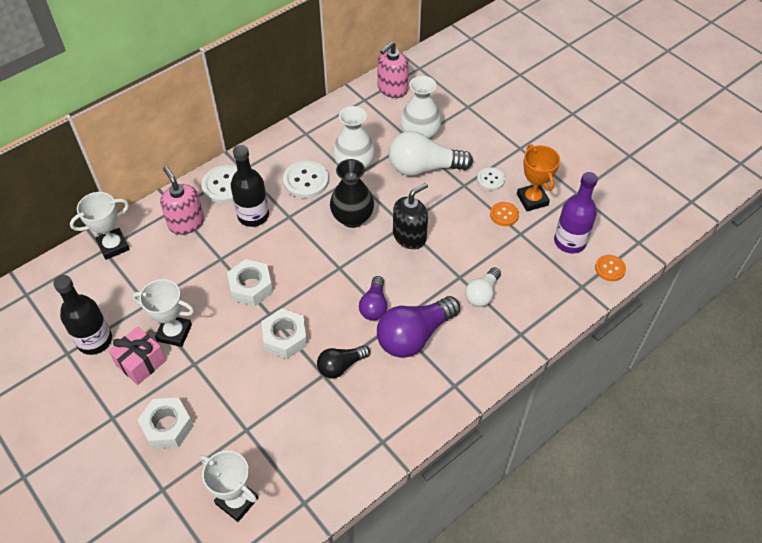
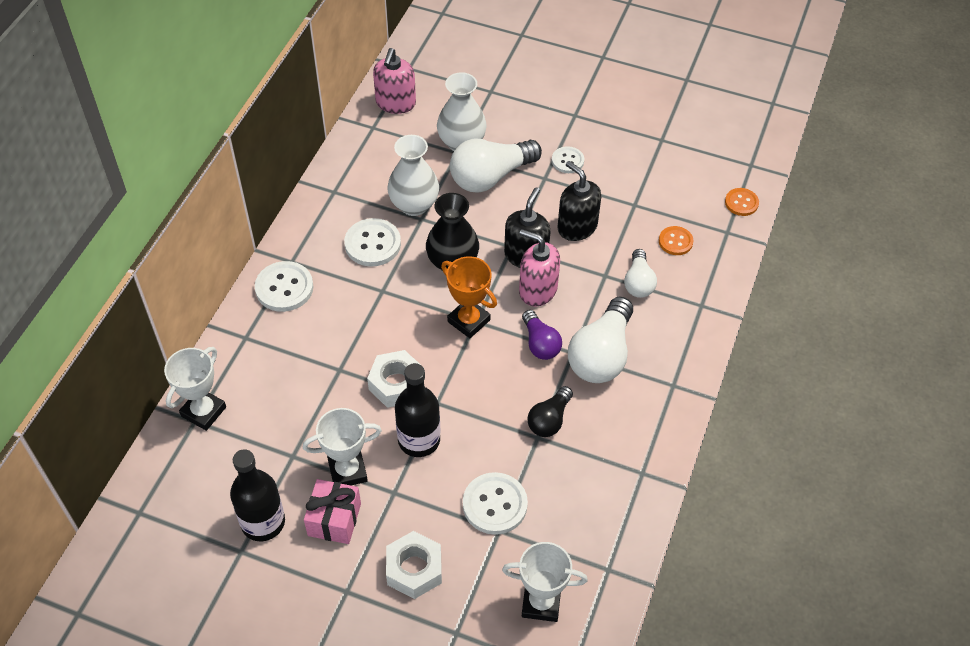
camera: 30 degrees left, 0 degrees up
(186, 223) = (270, 348): pink soap dispenser -> pink soap dispenser (537, 290)
(253, 216) = (342, 307): black bottle -> black bottle (419, 440)
(256, 409) = (495, 504): none -> white button
(285, 338) = (471, 419): white nut -> none
(414, 336) = (601, 355): purple light bulb -> white light bulb
(463, 231) = (577, 227): none -> black soap dispenser
(504, 215) = (605, 192): orange button -> orange button (675, 241)
(532, 199) = (623, 164): orange trophy -> orange trophy (468, 321)
(569, 242) = (687, 192): purple bottle -> none

